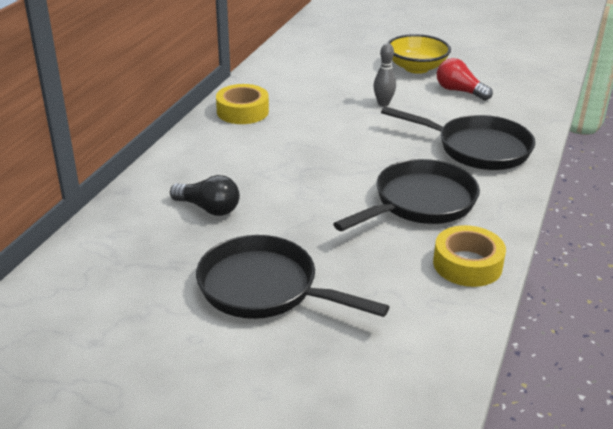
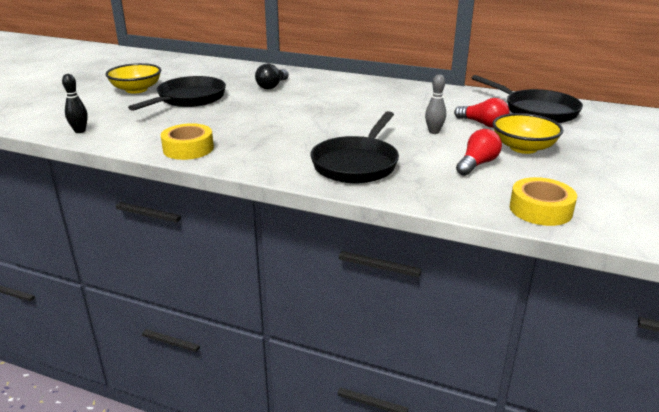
camera: 90 degrees right, 5 degrees down
(203, 364) = (136, 89): none -> yellow bowl
(242, 111) = (401, 90): yellow tape -> yellow tape (540, 209)
(358, 78) = (483, 124): none -> red light bulb
(419, 203) = (269, 138): black pan -> black pan (536, 111)
(424, 393) = (80, 131): none -> black bowling pin

